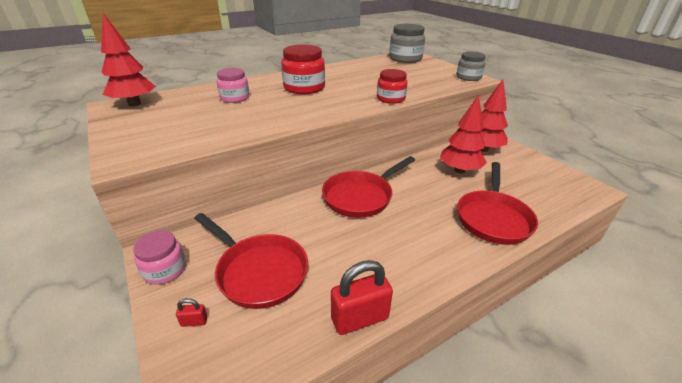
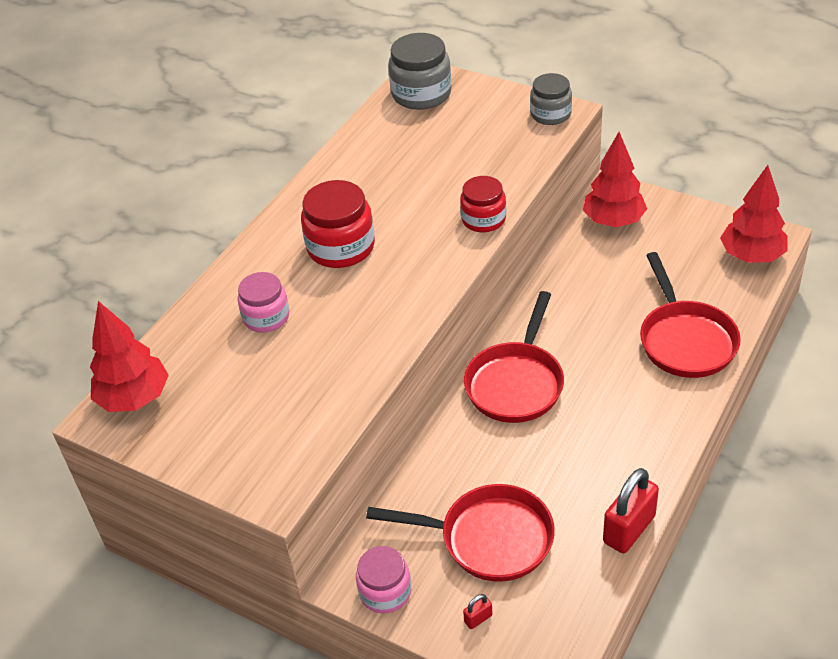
camera: 25 degrees left, 10 degrees up
(459, 170) = (606, 278): red tree -> red tree (751, 256)

